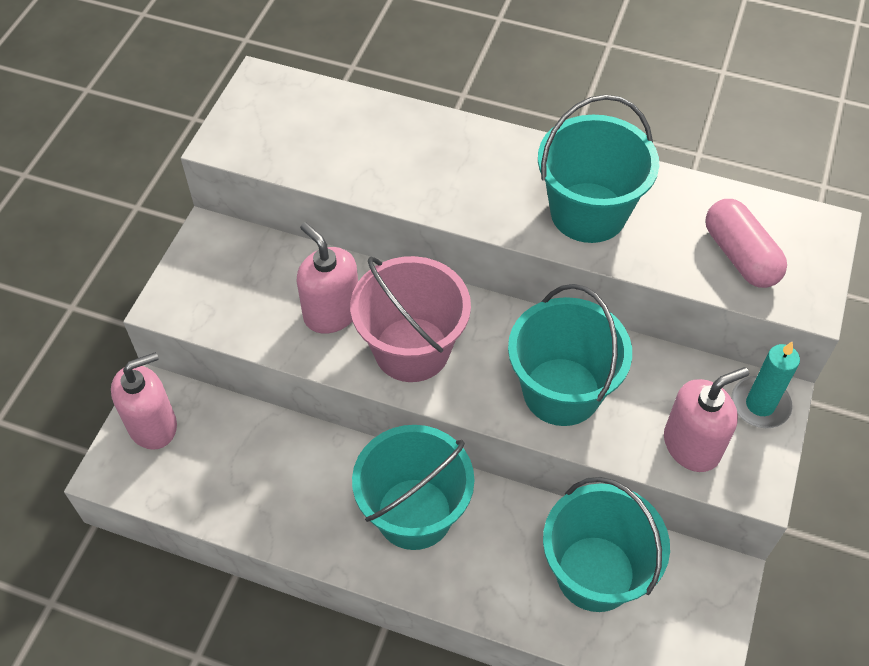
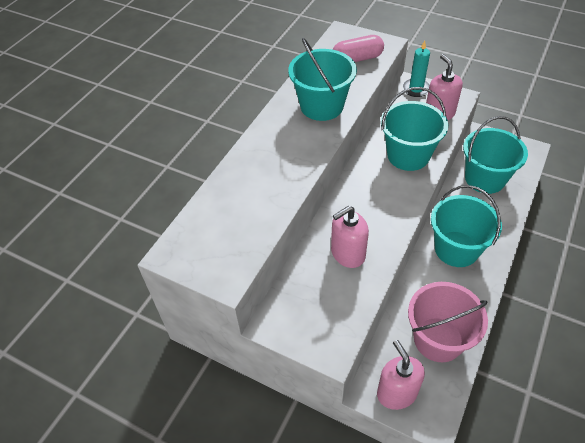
camera: 80 degrees left, 5 degrees down
(412, 349) = (378, 216): pink bucket -> pink bucket (438, 339)

